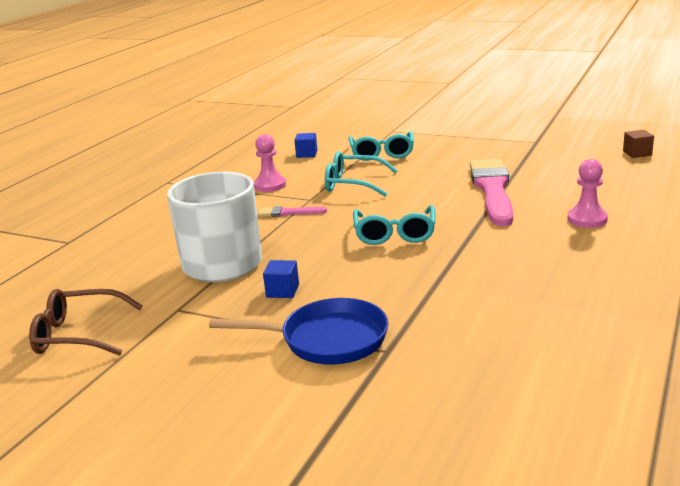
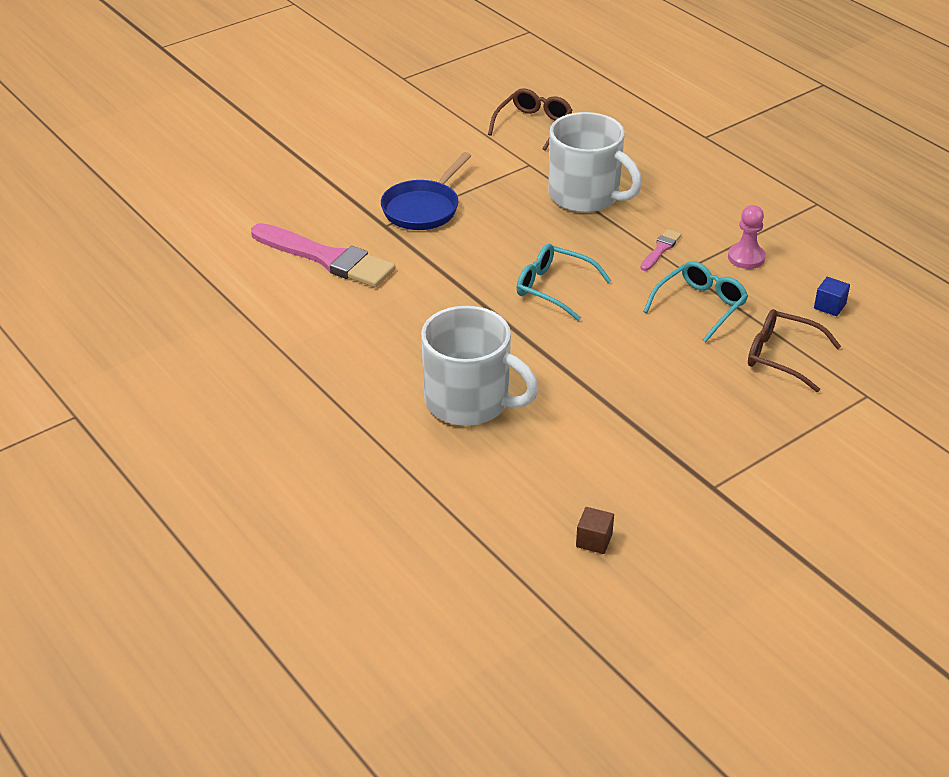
camera: 115 degrees right, 15 degrees up
(282, 291) = (509, 209): blue cube -> none
(382, 153) = (782, 356): turquoise glasses -> brown glasses
(492, 190) = (595, 382): pink brush -> pink brush (326, 258)
(587, 219) = (469, 402): pink pawn -> white mug

